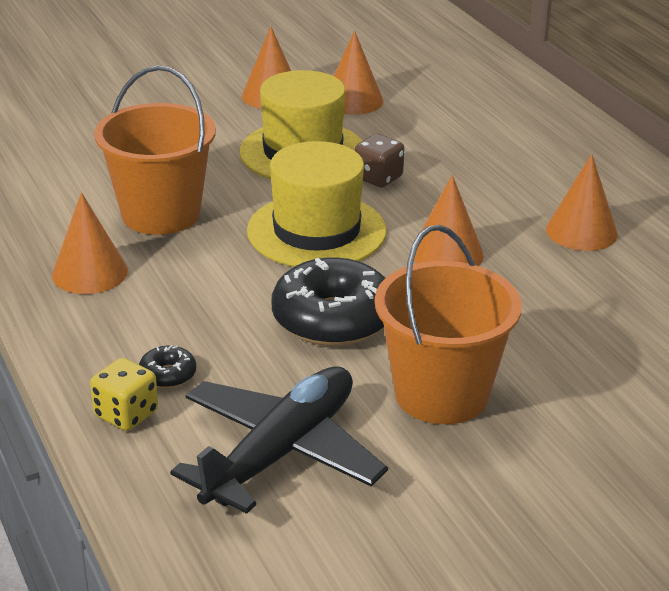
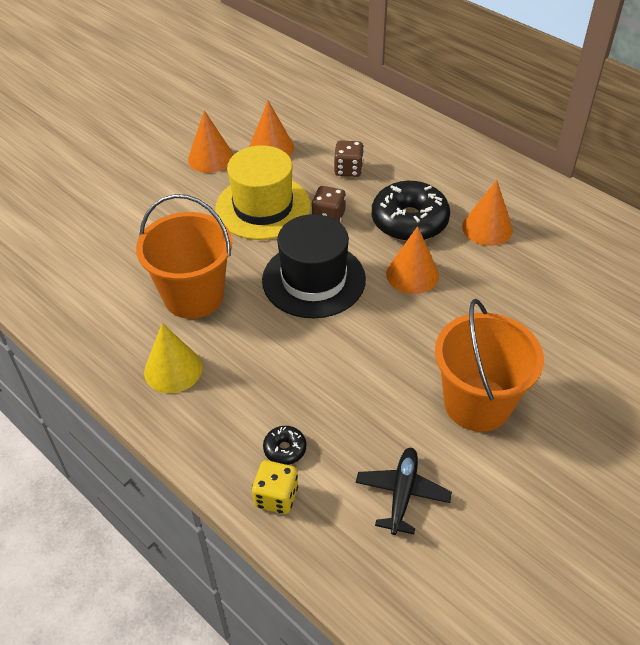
camera: 20 degrees left, 15 degrees up
(90, 273) = (173, 369): orange cone -> yellow cone
(281, 452) = (402, 493): black plane -> black plane, size x0.56
(316, 231) = (313, 279): yellow hat -> black hat
(332, 319) = (369, 359): black donut -> black donut (409, 221)
(436, 139) = (348, 169): none -> brown dice

